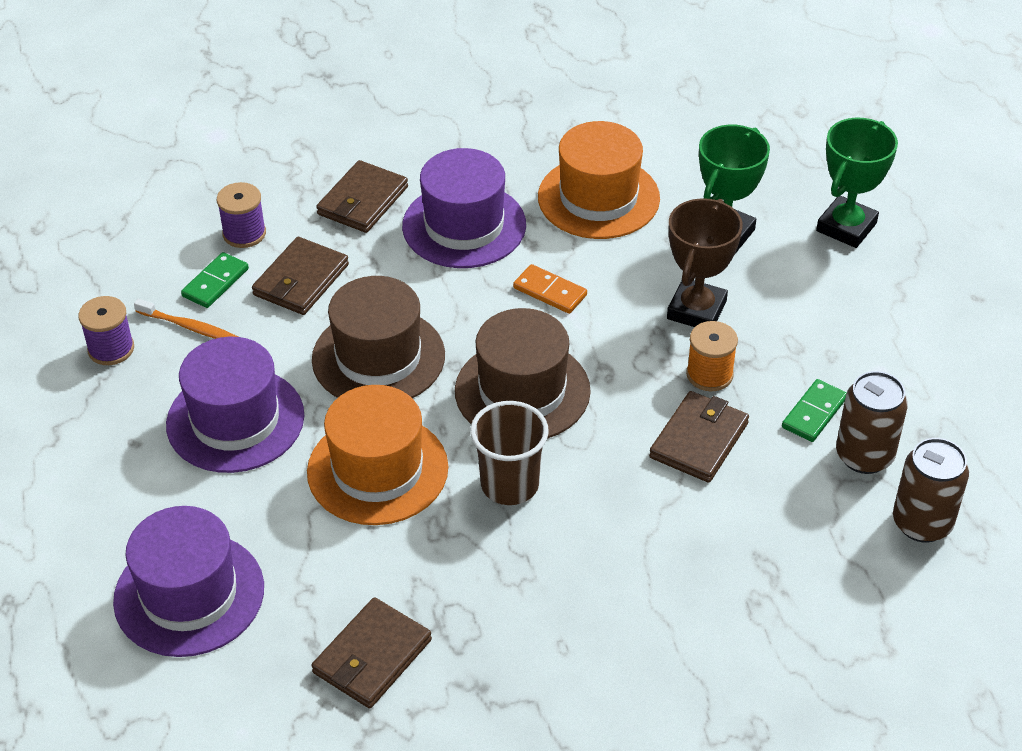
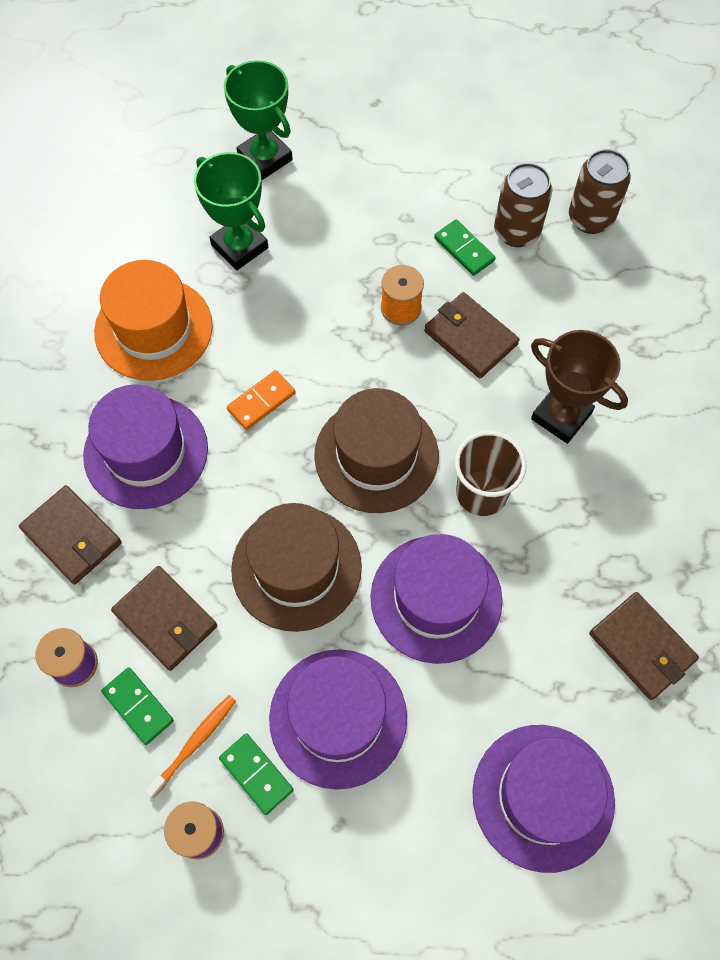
camera: 75 degrees left, 20 degrees up
(170, 375) = (256, 774): none -> green domino
(377, 470) = (436, 598): orange hat -> purple hat
(696, 310) = (324, 295): brown trophy -> brown trophy (561, 416)

